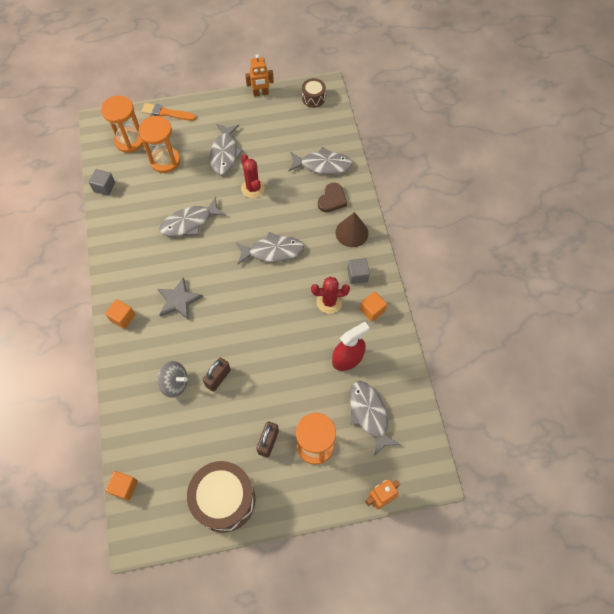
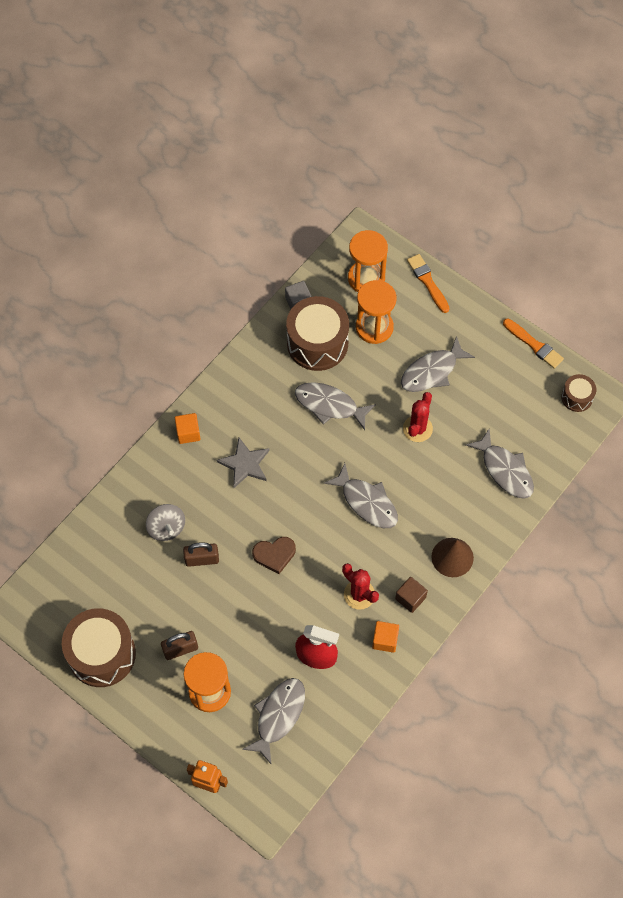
camera: 50 degrees right, 0 degrees up
(124, 487) = (47, 566): orange cube -> none
(142, 198) = (317, 343): none -> brown drum
(260, 93) = (534, 344): orange robot -> orange brush
(332, 199) = (473, 510): brown heart -> brown heart (274, 554)
(357, 275) = (410, 598): grey cube -> brown cube

